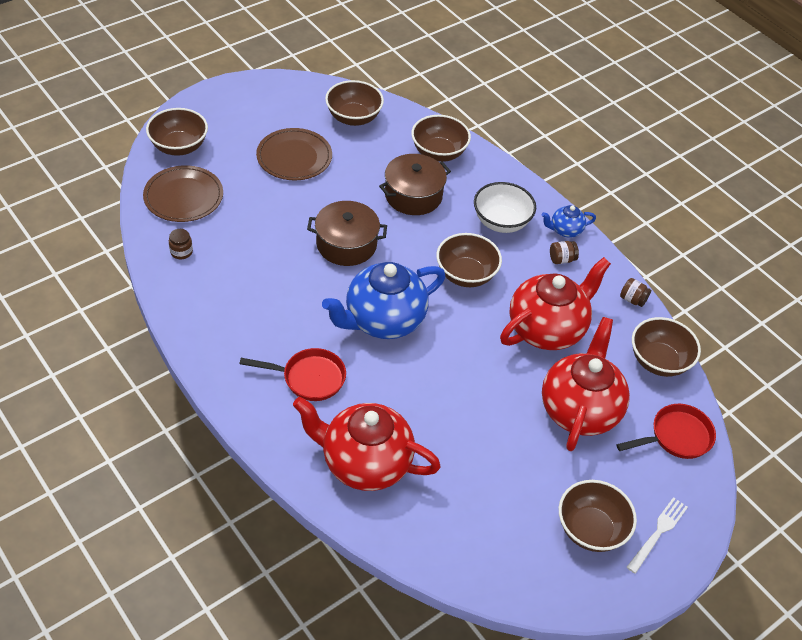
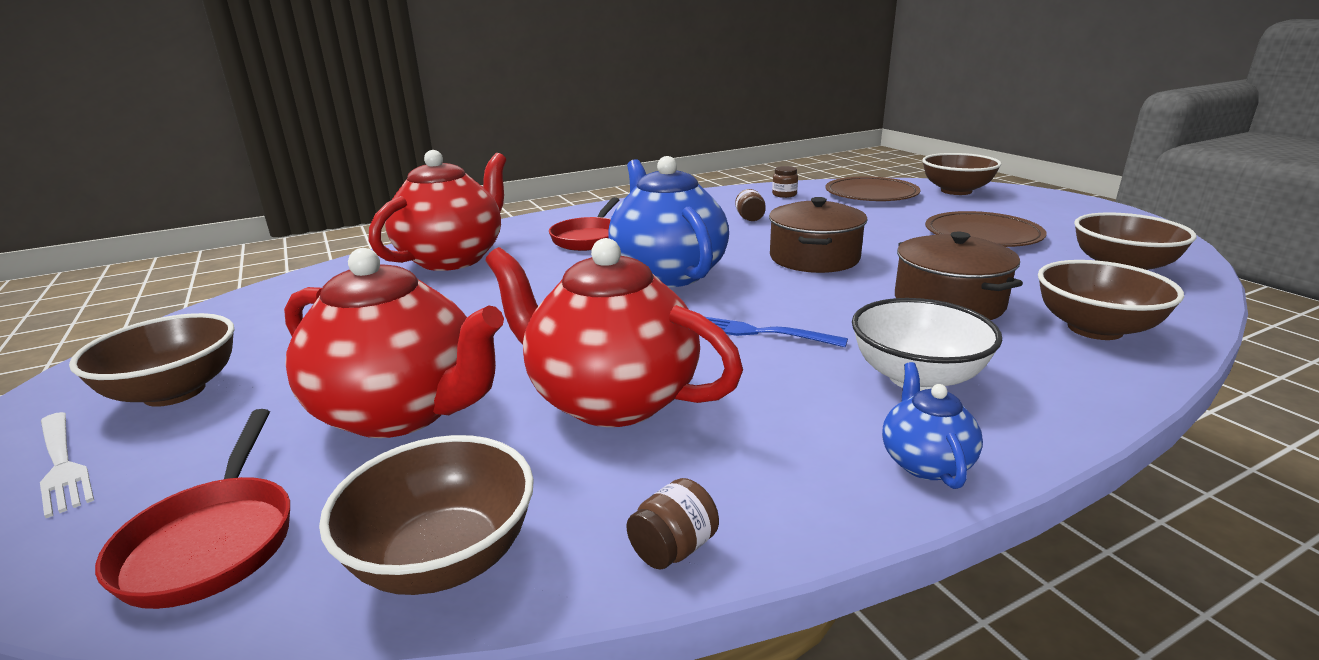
camera: 105 degrees right, 25 degrees down
(466, 274) = (759, 332): brown bowl -> blue fork
(547, 329) = (611, 399): red teapot -> red teapot turned 150 degrees clockwise
(561, 259) = (816, 443): brown jar -> brown jar (750, 218)

